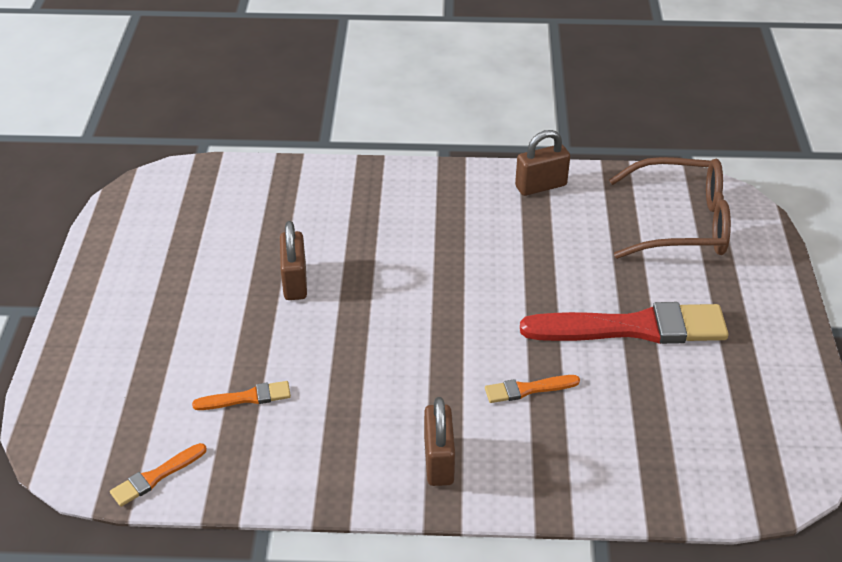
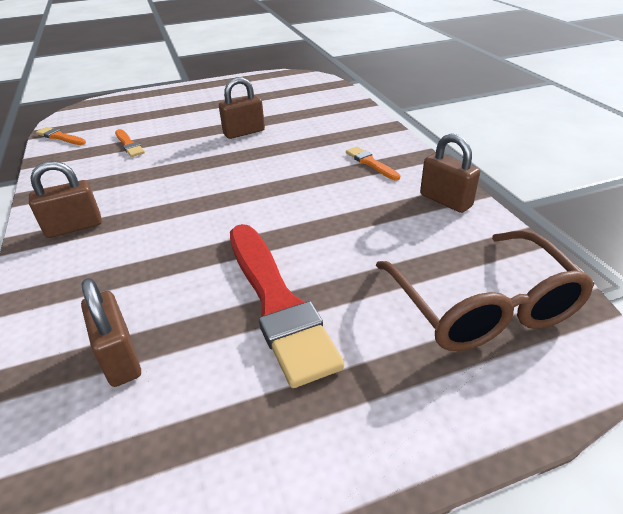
camera: 70 degrees right, 5 degrees down
(528, 389) = (164, 253): orange brush -> orange brush (371, 163)
(661, 432) = (120, 357): none -> brown padlock

